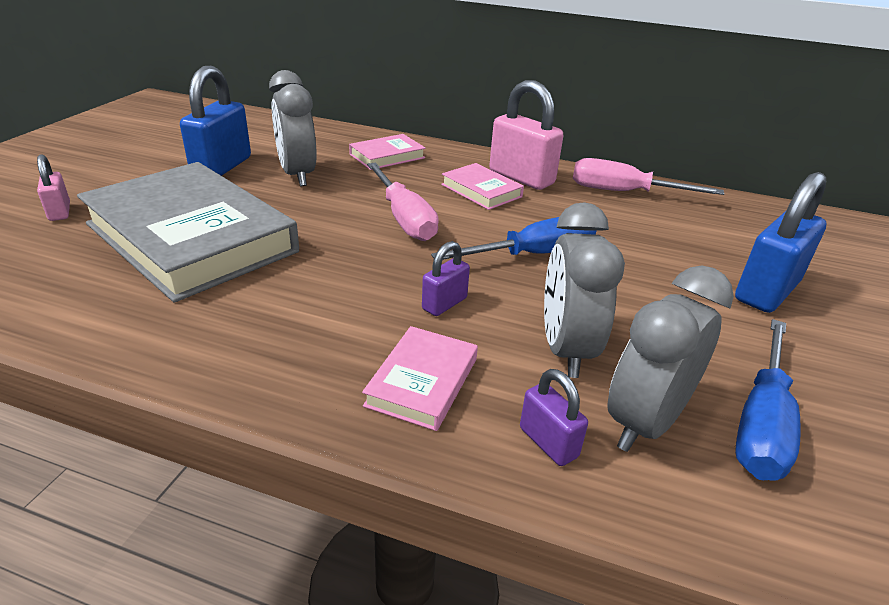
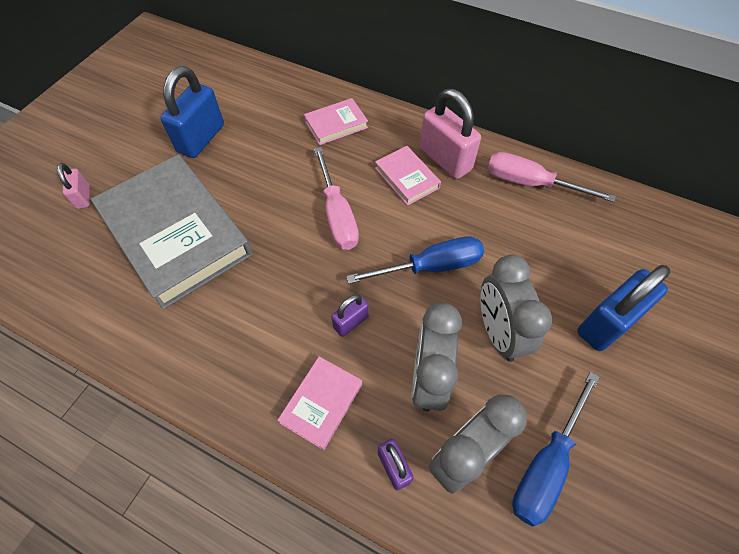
camera: 10 degrees right, 25 degrees up
(297, 175) = (260, 151): grey clock -> grey clock (498, 332)

